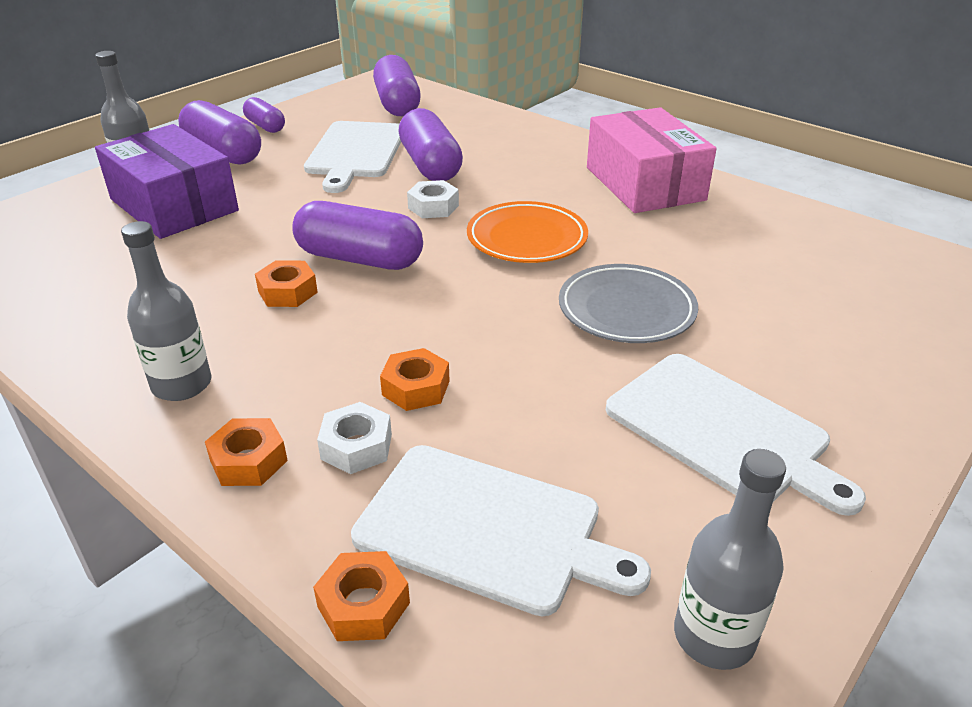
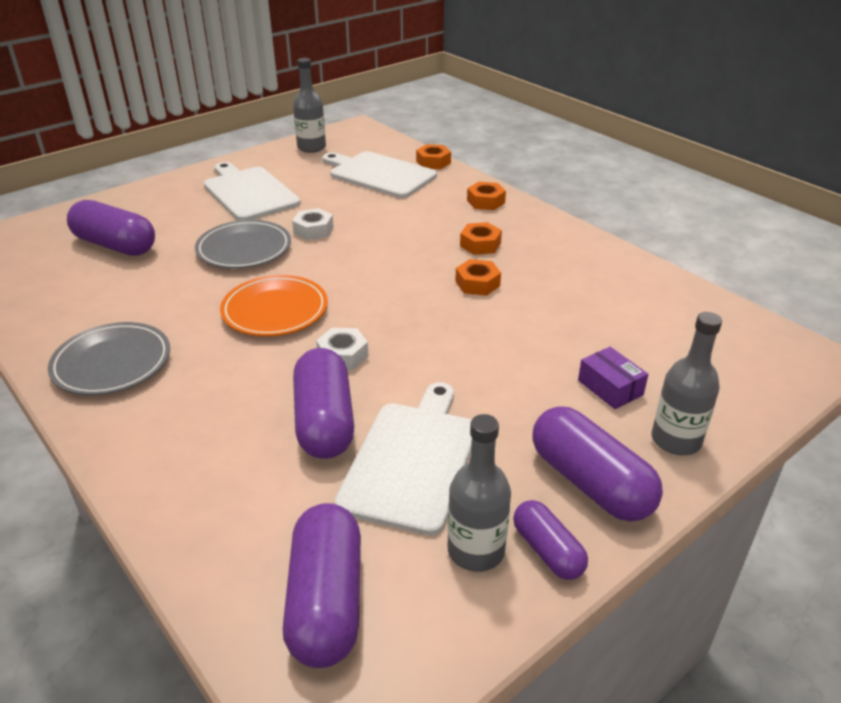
camera: 170 degrees left, 0 degrees up
(174, 205) = (610, 387): purple box -> purple box, size x0.45
(182, 384) = (532, 234): grey bottle -> grey bottle (476, 550)
(356, 446) = (432, 202): white nut -> white nut (313, 230)
(359, 258) = (421, 306): purple capsule -> purple capsule (115, 245)
(416, 388) = (397, 221): orange nut -> orange nut (480, 244)
(644, 183) = (112, 363): pink box -> grey plate

